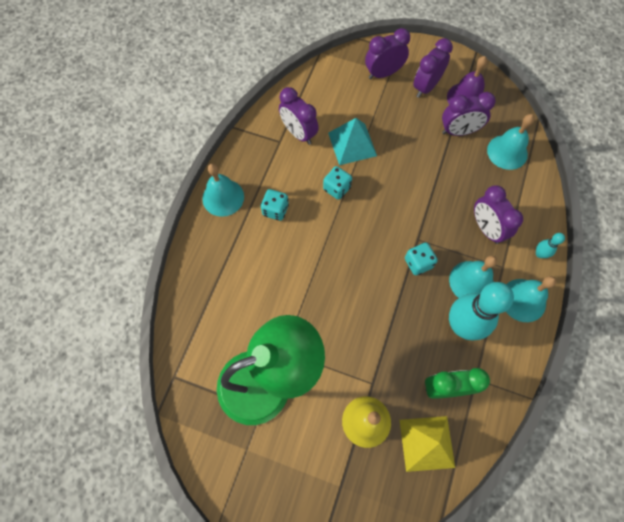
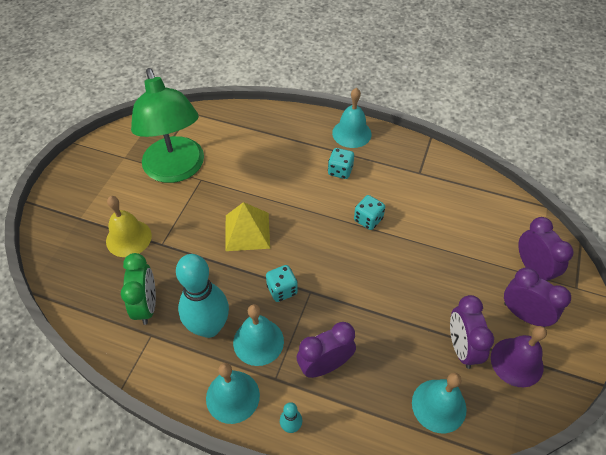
camera: 90 degrees right, 15 degrees down
(298, 133) = (431, 188): purple clock -> none
(352, 144) = (425, 234): turquoise pyramid -> none
(426, 443) = (98, 285): yellow pyramid -> yellow pyramid (247, 231)

